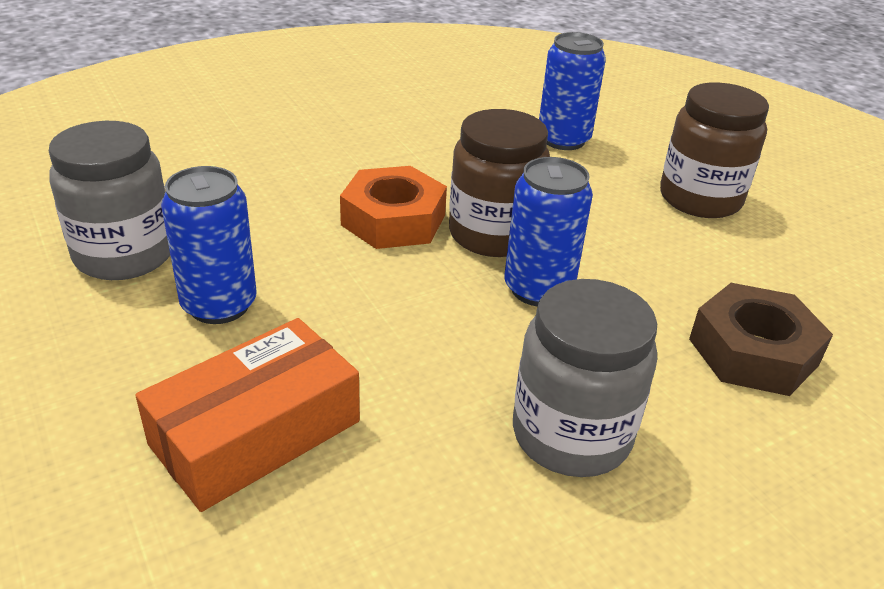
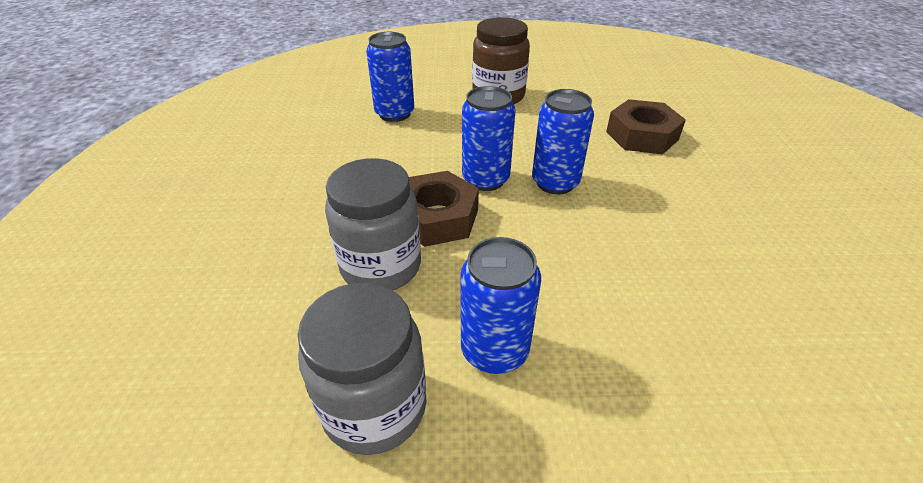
camera: 60 degrees left, 5 degrees up
(256, 433) = (663, 366): orange box -> none
(393, 220) = (436, 217): orange nut -> brown nut
(493, 234) = (485, 179): brown jar -> blue can
(571, 435) = (694, 219): grey jar -> grey jar (381, 266)

